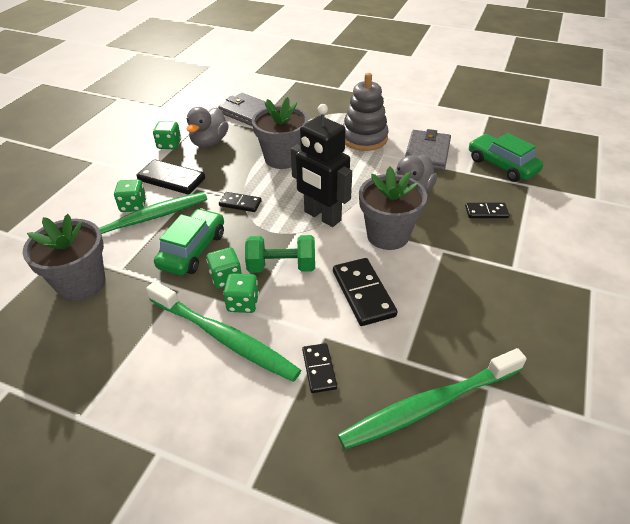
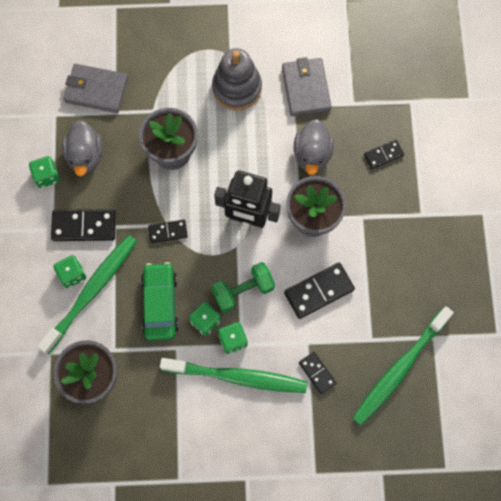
camera: 25 degrees left, 30 degrees up
(363, 293) = (319, 291): black domino -> black domino turned 75 degrees counterclockwise
(502, 165) = (379, 81): green car -> none

